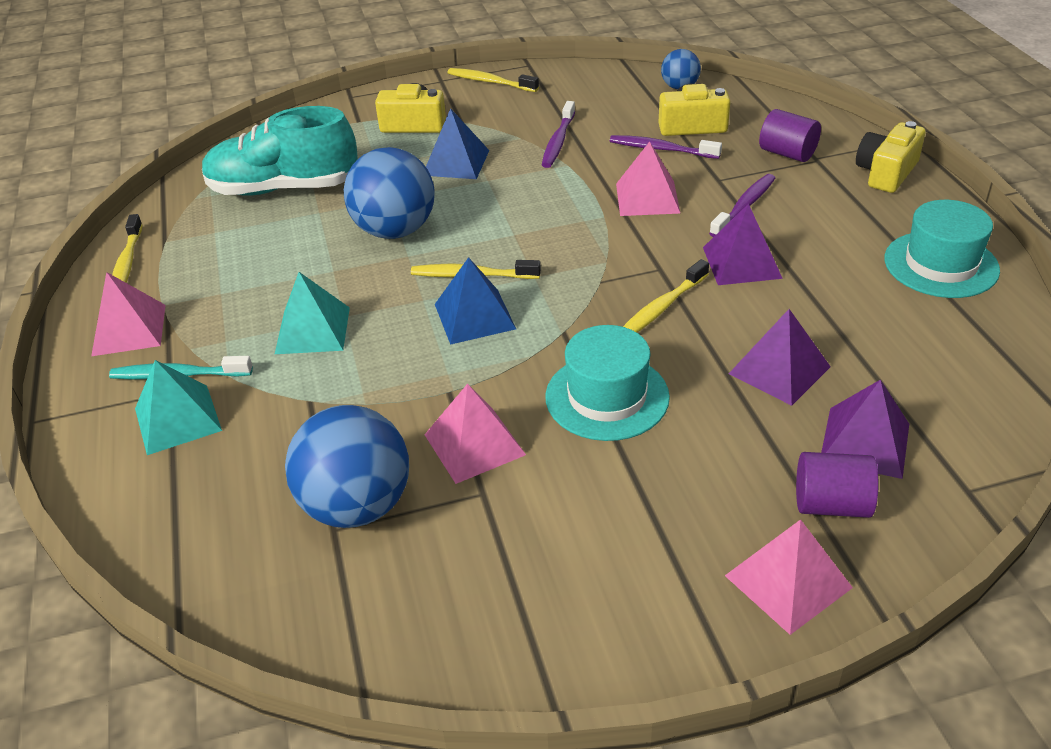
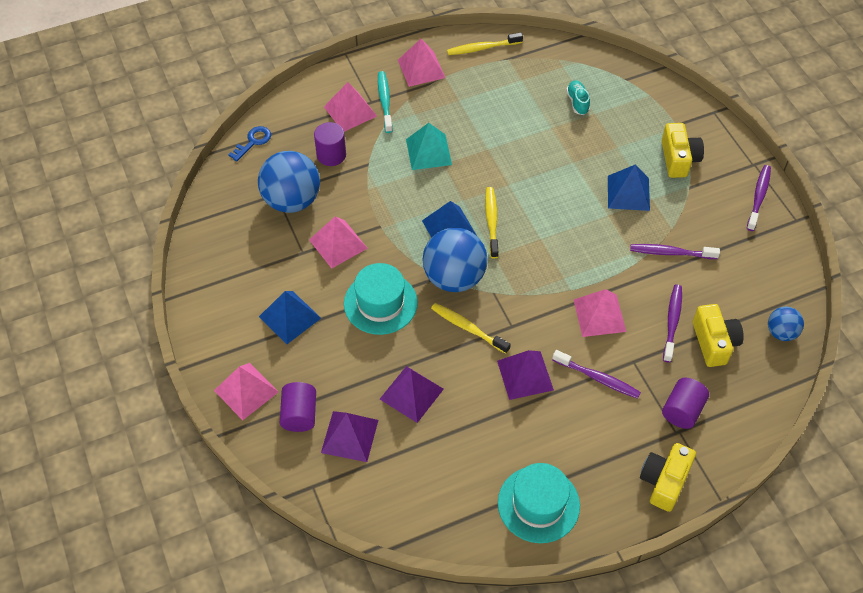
camera: 80 degrees right, 15 degrees up
(178, 419) = (350, 111): turquoise pyramid -> pink pyramid
(183, 565) = (253, 142): none -> blue key
(269, 447) = (331, 155): none -> purple cylinder
(283, 188) = (577, 102): turquoise shoe -> turquoise shoe, size x0.40
(395, 231) = (536, 172): blue ball -> blue ball (454, 277)
(490, 82) = (758, 197): yellow toothbrush -> purple toothbrush
(626, 514) = (290, 317): none -> blue pyramid
(886, 173) = (664, 481): yellow camera -> yellow camera turned 90 degrees counterclockwise

